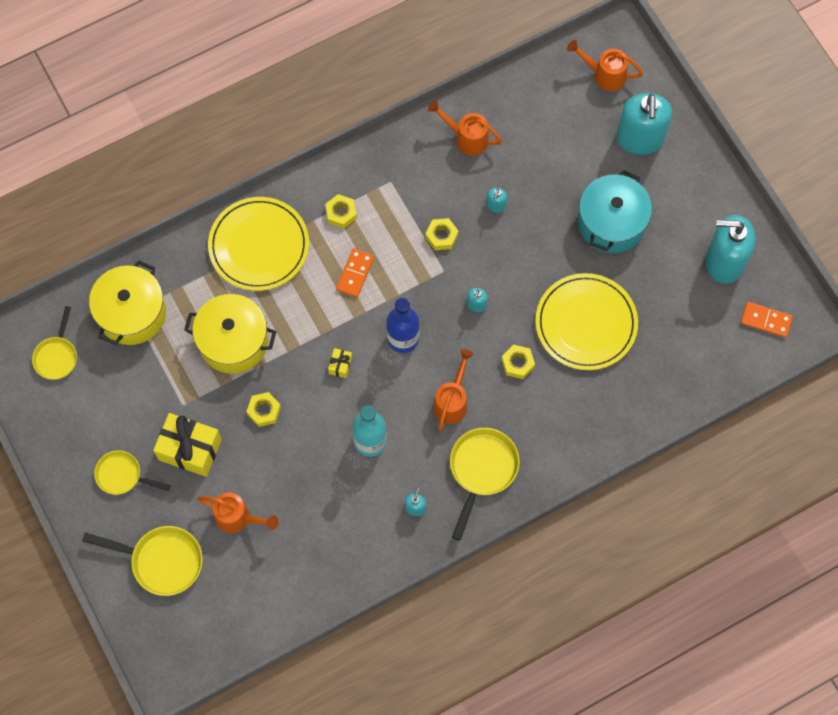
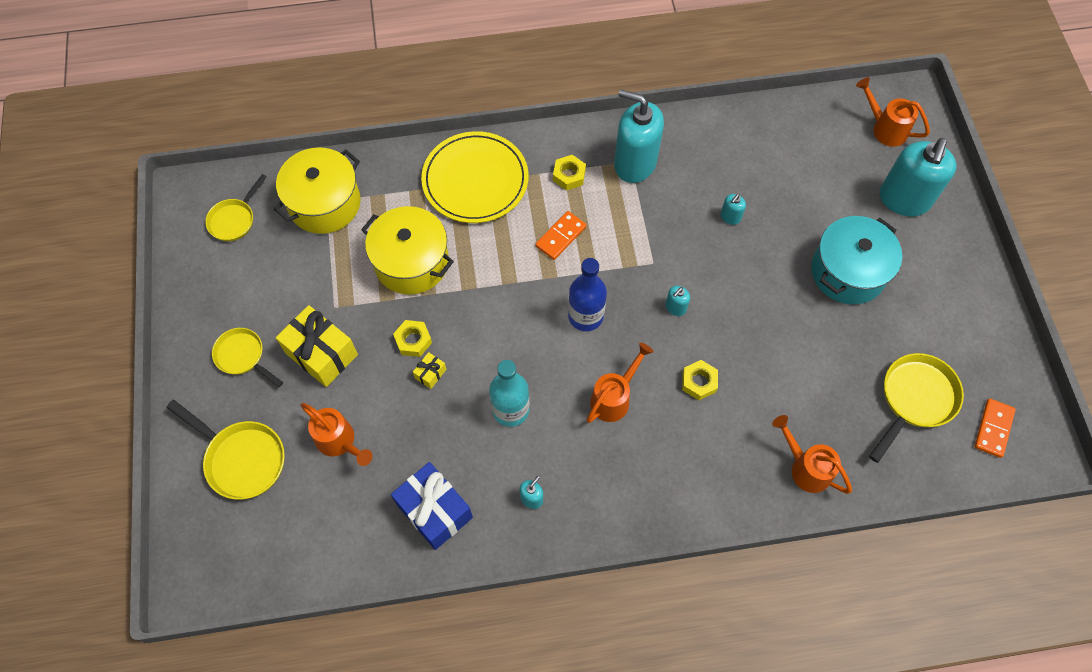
camera: 20 degrees right, 5 degrees down
(340, 365) = (510, 321): yellow gift -> yellow gift (430, 374)
(340, 546) = (434, 511): none -> blue gift
(441, 236) = (663, 229): yellow nut -> none
(467, 138) = (722, 145): orange watering can -> orange watering can (805, 468)
(482, 470) = (619, 483): yellow pan -> yellow pan (914, 399)
(586, 323) = (787, 365): yellow plate -> none
(724, 262) = (961, 351): turquoise soap dispenser -> turquoise soap dispenser (635, 163)
(765, 320) = (993, 428): orange domino -> orange domino turned 75 degrees clockwise

